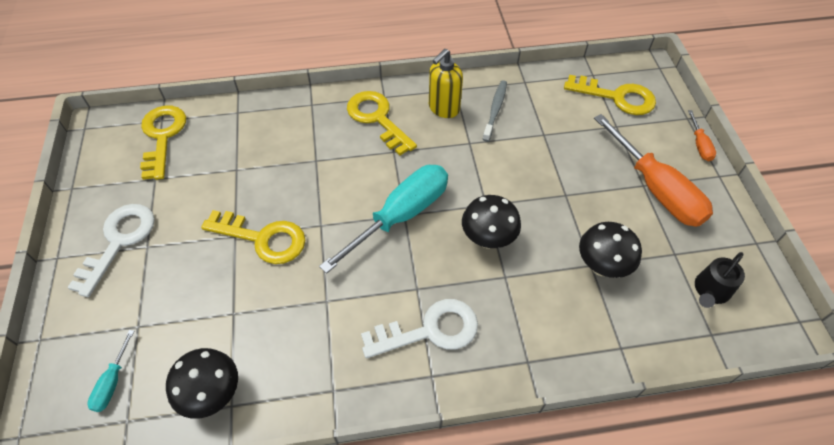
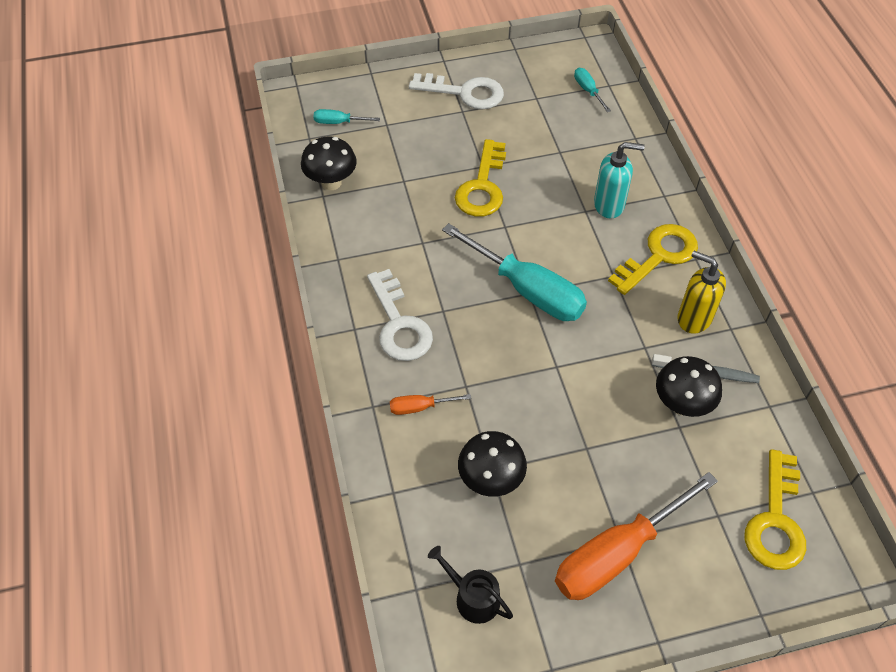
camera: 85 degrees right, 0 degrees up
(162, 136) = (588, 91): yellow key -> turquoise screwdriver
(313, 142) = (609, 205): none -> turquoise soap dispenser
(488, 239) = (510, 369): black mushroom -> black mushroom (681, 405)
(699, 144) = (711, 623): orange screwdriver -> orange screwdriver (420, 407)

